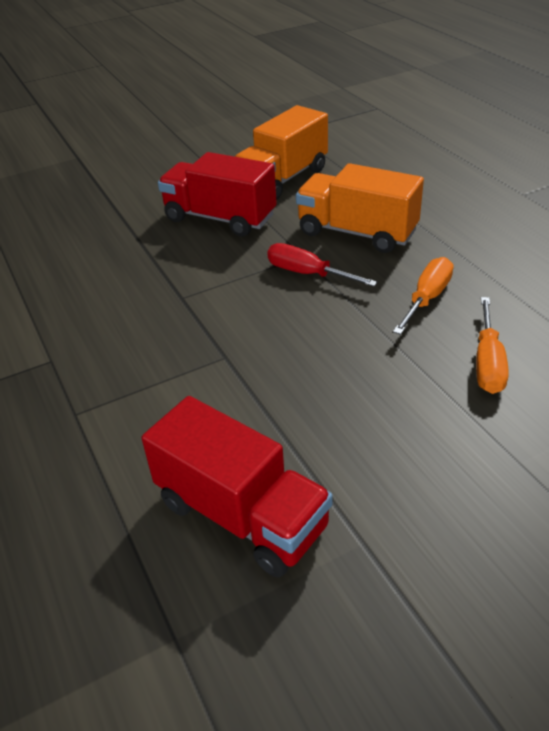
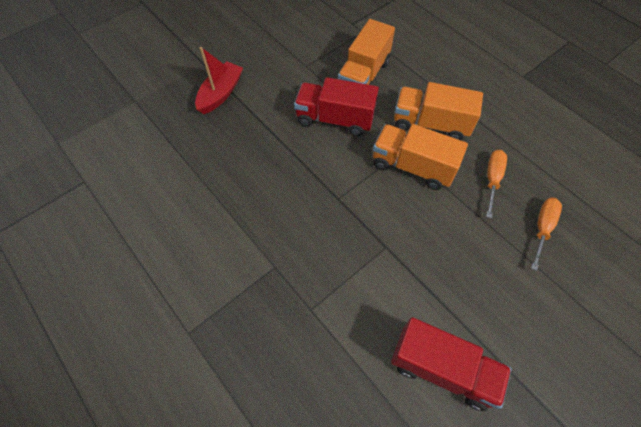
camera: 15 degrees left, 20 degrees up
(82, 184) = (221, 93): none -> red boat
(308, 274) = (412, 166): red screwdriver -> orange truck
(487, 362) = (542, 228): orange screwdriver -> orange screwdriver turned 150 degrees counterclockwise

